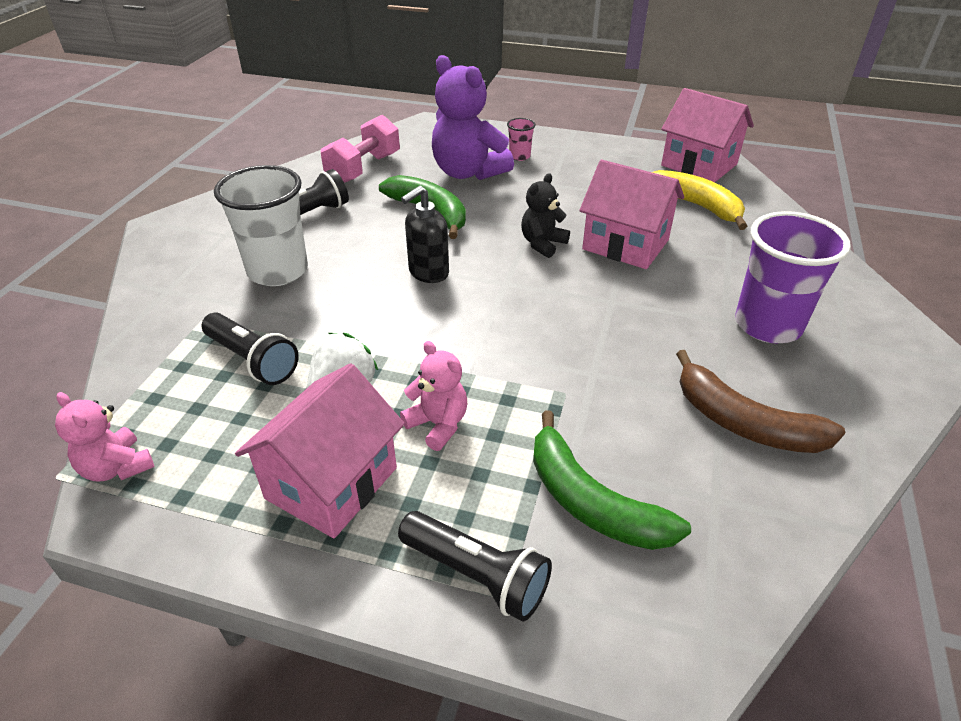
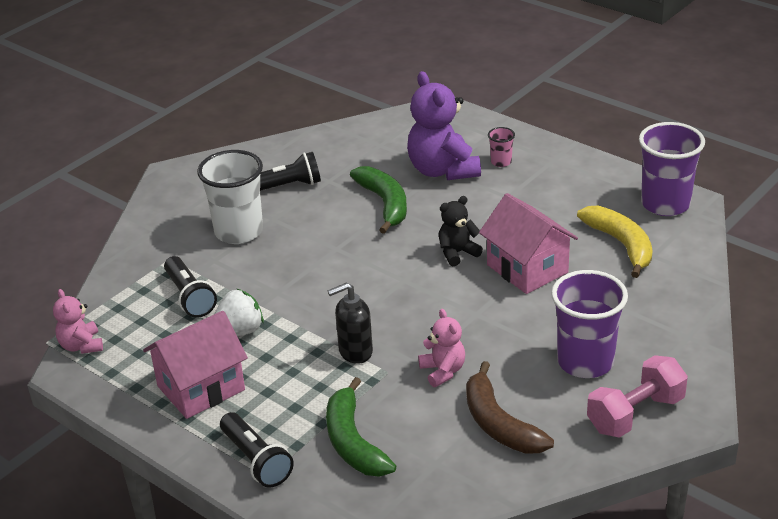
camera: 25 degrees right, 5 degrees down
(364, 168) = (355, 149): pink dumbbell -> pink dumbbell (635, 414)
(428, 273) = (349, 258): black soap dispenser -> black soap dispenser (355, 352)
(438, 424) = (287, 370): pink teddy bear -> pink teddy bear (443, 371)
(699, 165) = (665, 204): pink house -> purple cup

